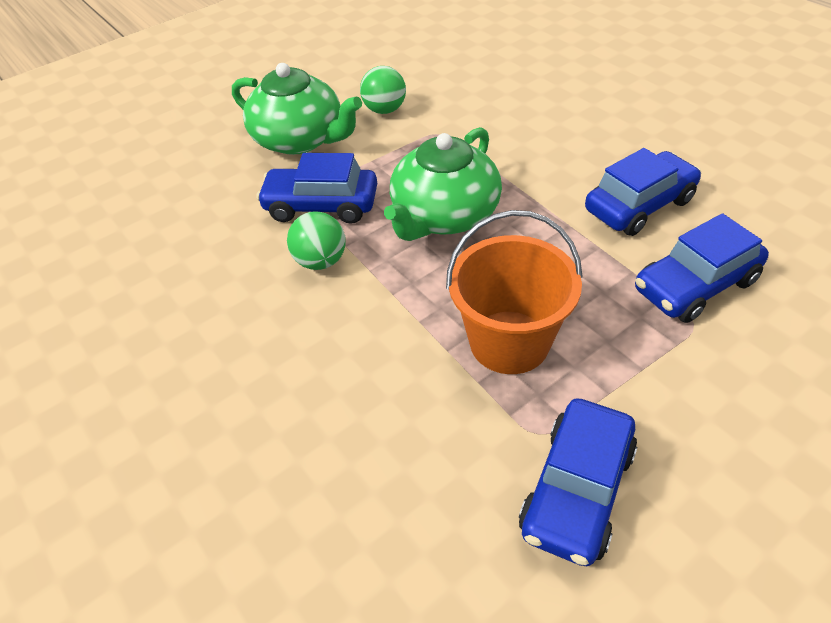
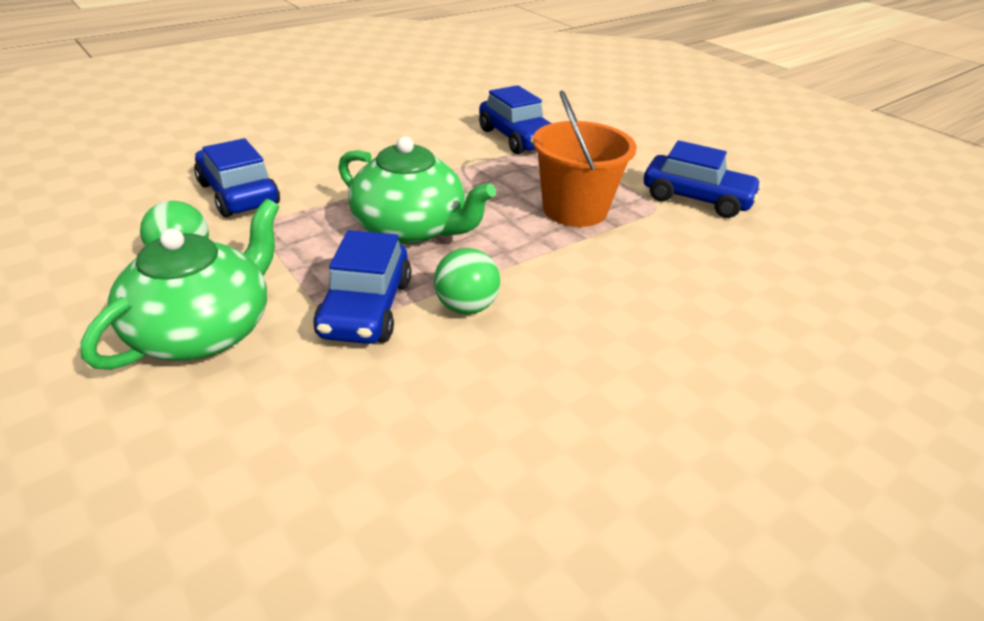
camera: 95 degrees left, 10 degrees down
(639, 205) = (425, 143): blue car -> blue car (238, 194)

